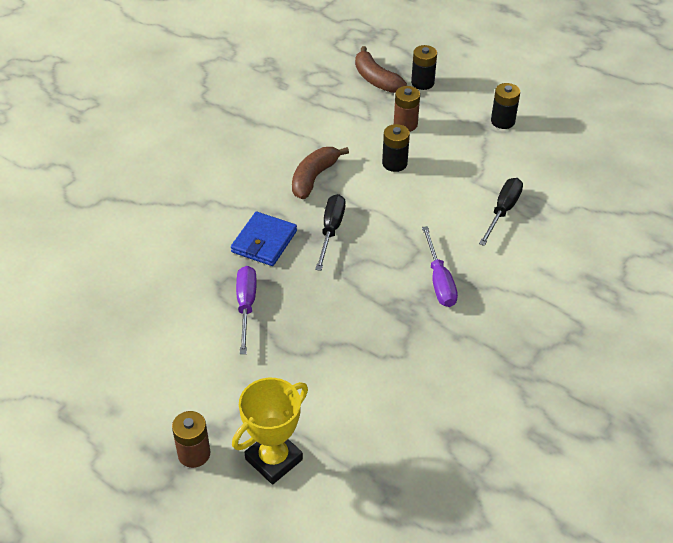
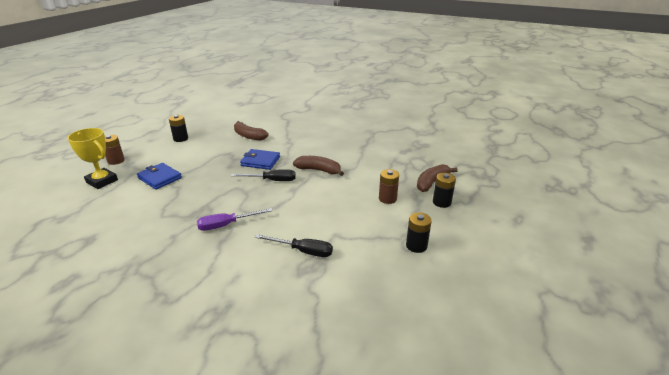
camera: 80 degrees right, 15 degrees down
(157, 255) = (249, 136): none -> brown banana
(246, 306) = (210, 162): purple screwdriver -> none
(285, 373) = (160, 178): none -> blue wallet
(394, 163) = (342, 198): black battery -> black battery (181, 139)

